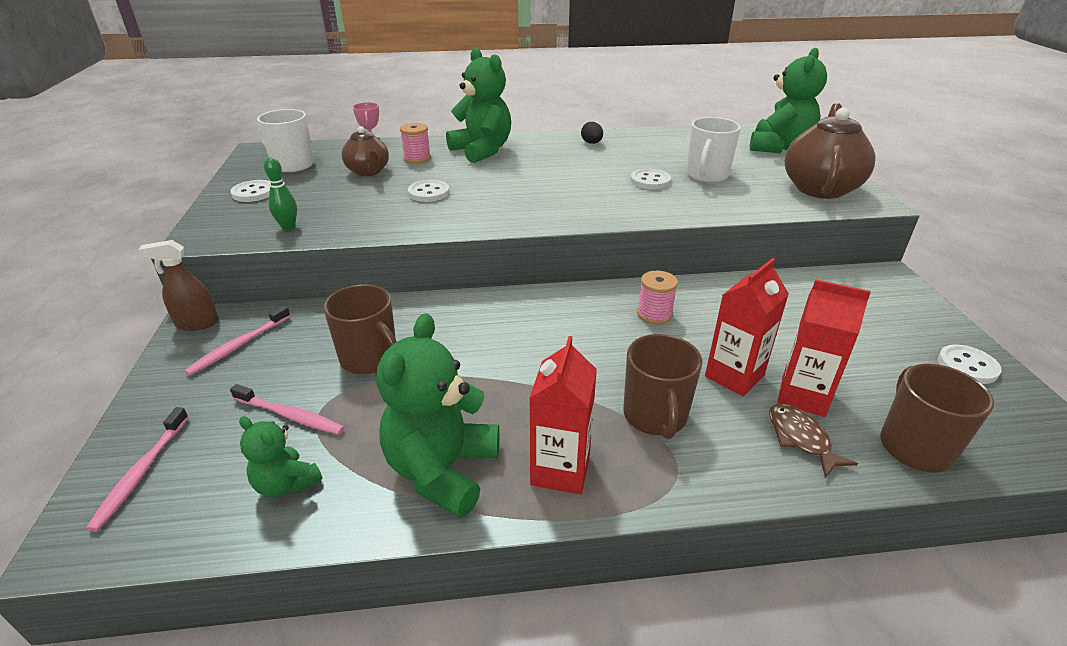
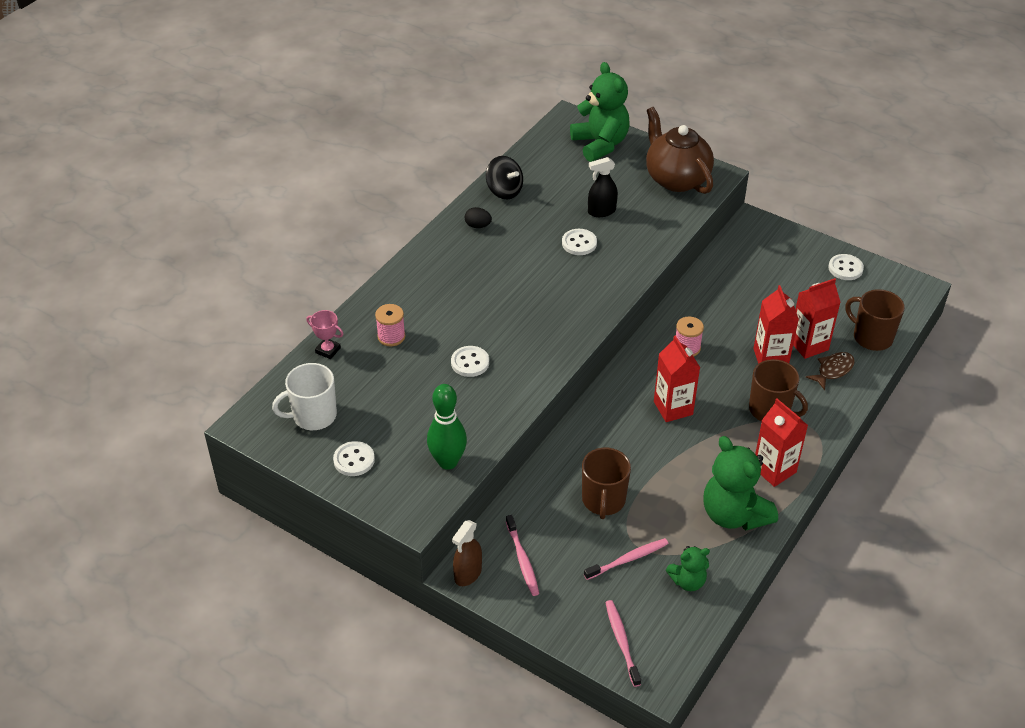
camera: 50 degrees left, 10 degrees up
(141, 473) = (621, 641): pink toothbrush -> pink toothbrush turned 150 degrees counterclockwise
(288, 227) = (448, 462): green bowling pin -> green bowling pin, size x1.69
(368, 171) = (386, 377): brown teapot -> none
(370, 358) = (603, 500): brown mug -> brown mug turned 105 degrees clockwise
(482, 151) = (420, 293): green teddy bear -> none
(558, 343) = (673, 408): none -> red carton
(648, 138) = (504, 191): none -> black spinning top
(706, 175) = (601, 211): white mug -> black spray bottle
(800, 438) = (833, 370): brown fish -> brown fish turned 120 degrees clockwise

